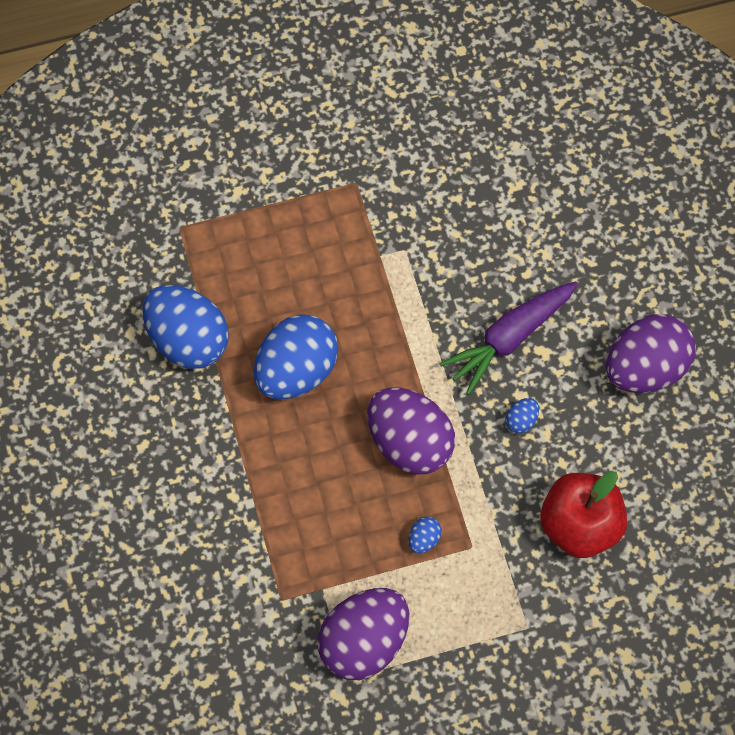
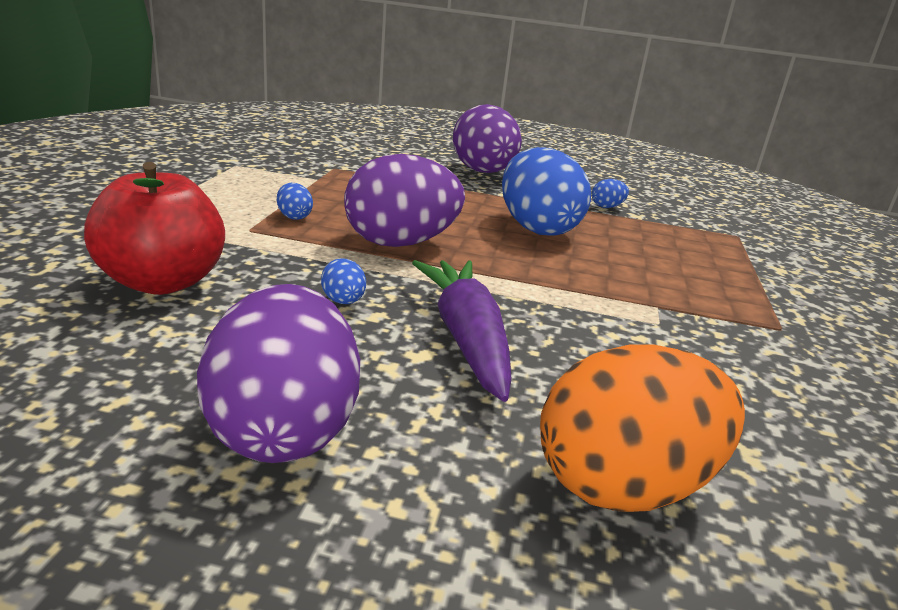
camera: 115 degrees right, 40 degrees down
(188, 340) = (607, 207): blue egg -> blue egg, size x0.40
(364, 642) = (251, 175): purple egg -> purple egg (483, 172)
(579, 230) = (623, 485): none -> orange egg

